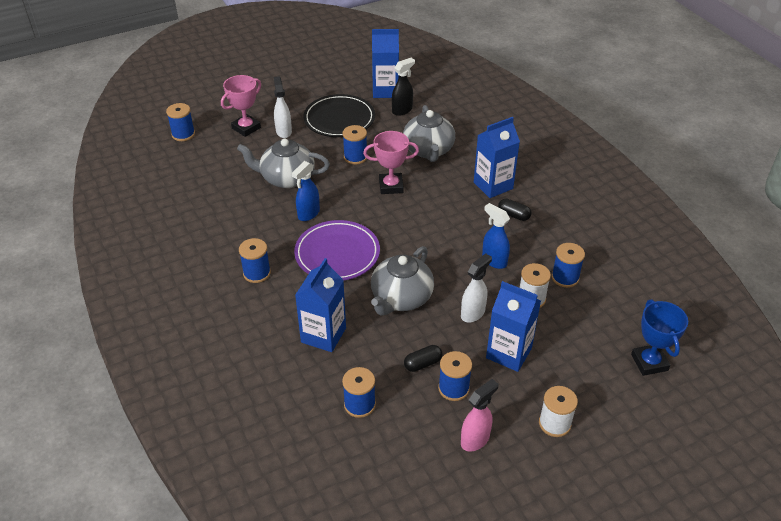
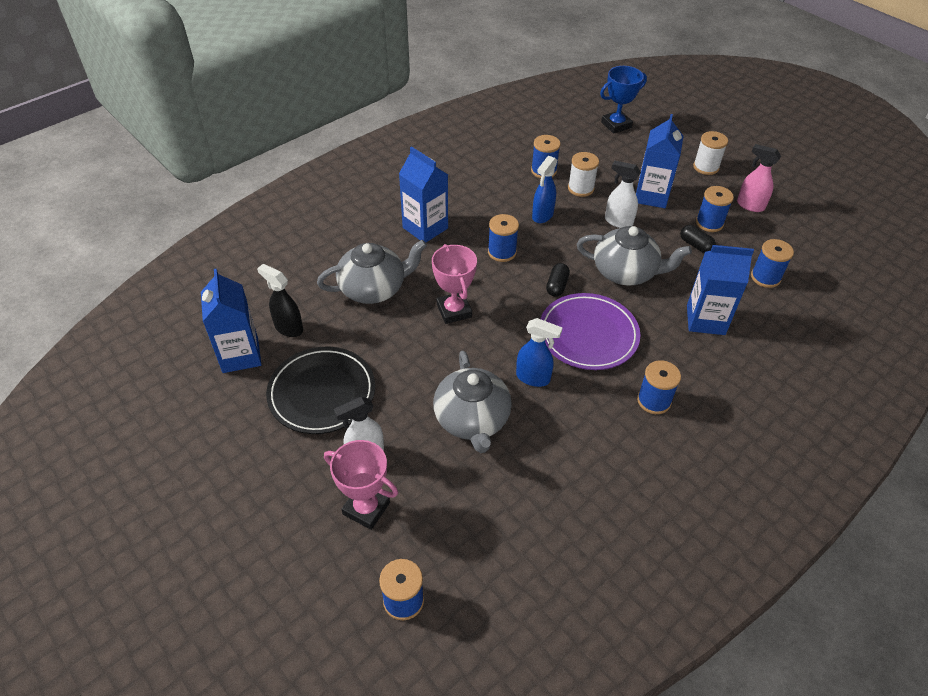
camera: 105 degrees left, 5 degrees up
(355, 157) = (406, 356): blue spool -> blue spool (502, 252)
(513, 215) = (469, 209): black capsule -> black capsule (557, 286)

